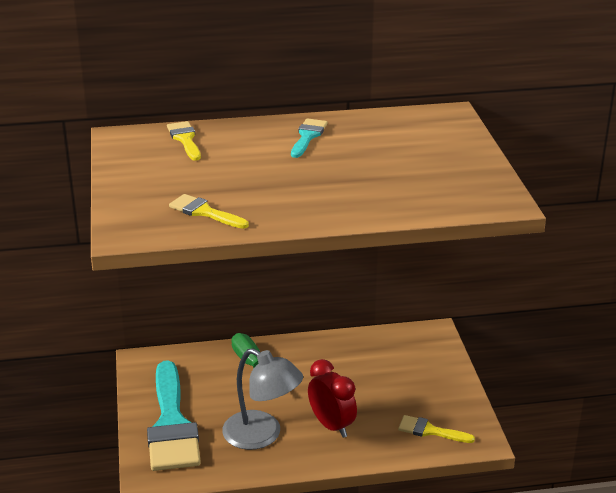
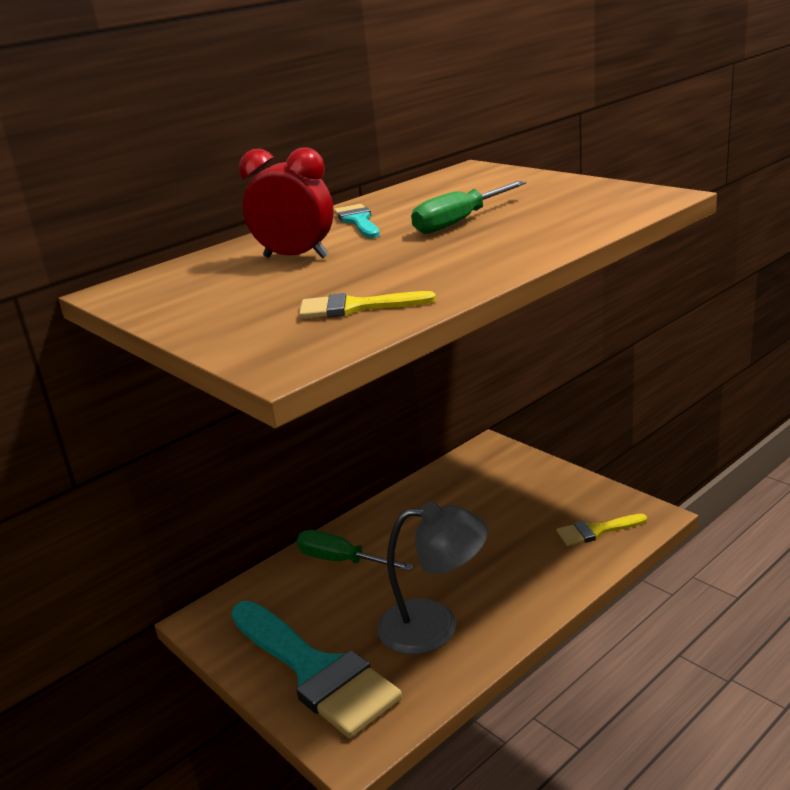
camera: 30 degrees left, 5 degrees down
(185, 139) = (212, 266): yellow brush -> none
(331, 426) = (496, 576): red clock -> red clock (296, 257)
(357, 167) = (459, 222): none -> green screwdriver

